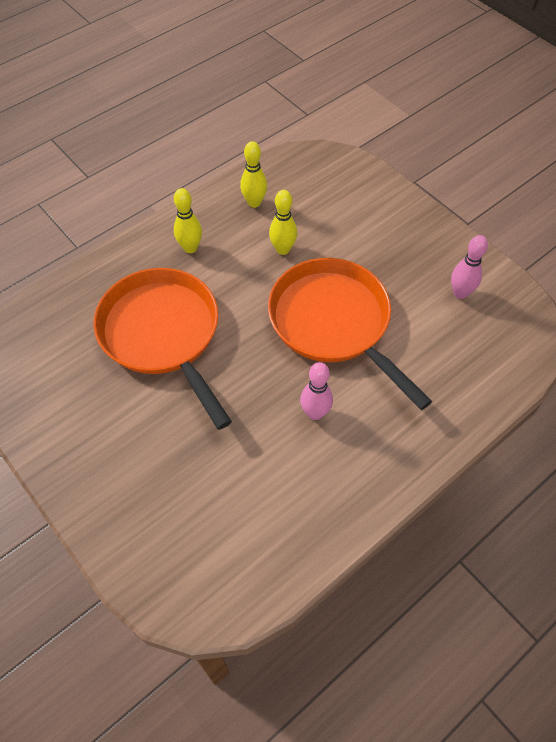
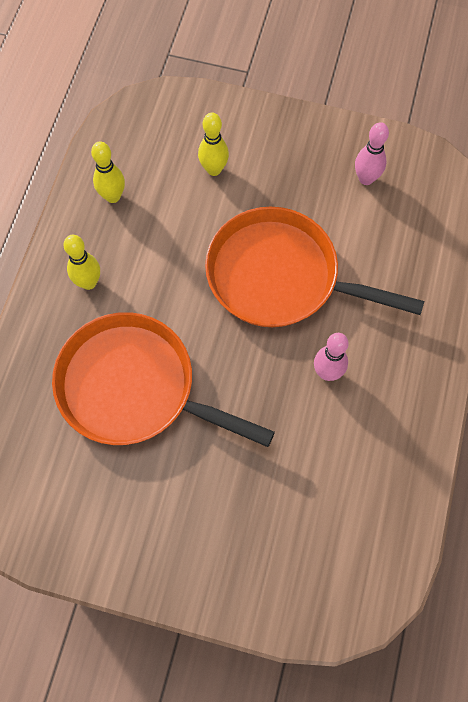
camera: 35 degrees left, 10 degrees up
(283, 249) = (178, 230): yellow bowling pin -> yellow bowling pin (214, 169)

